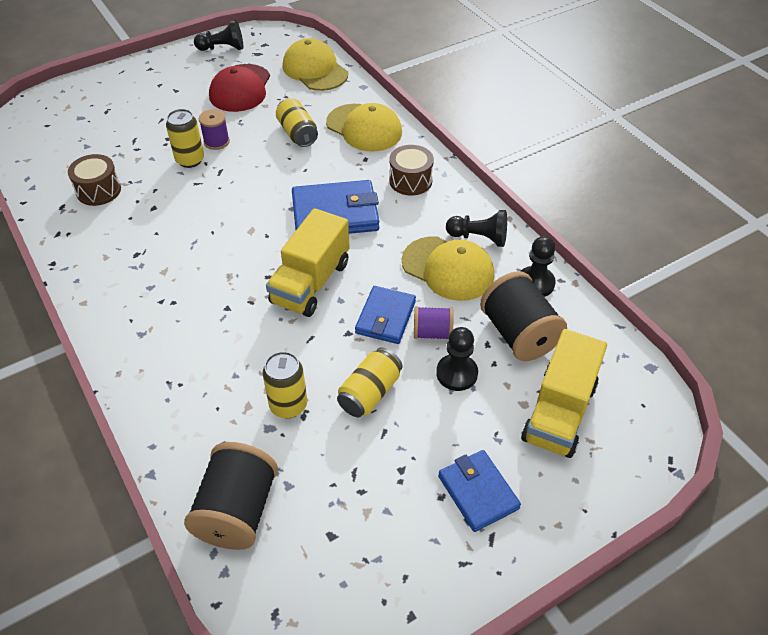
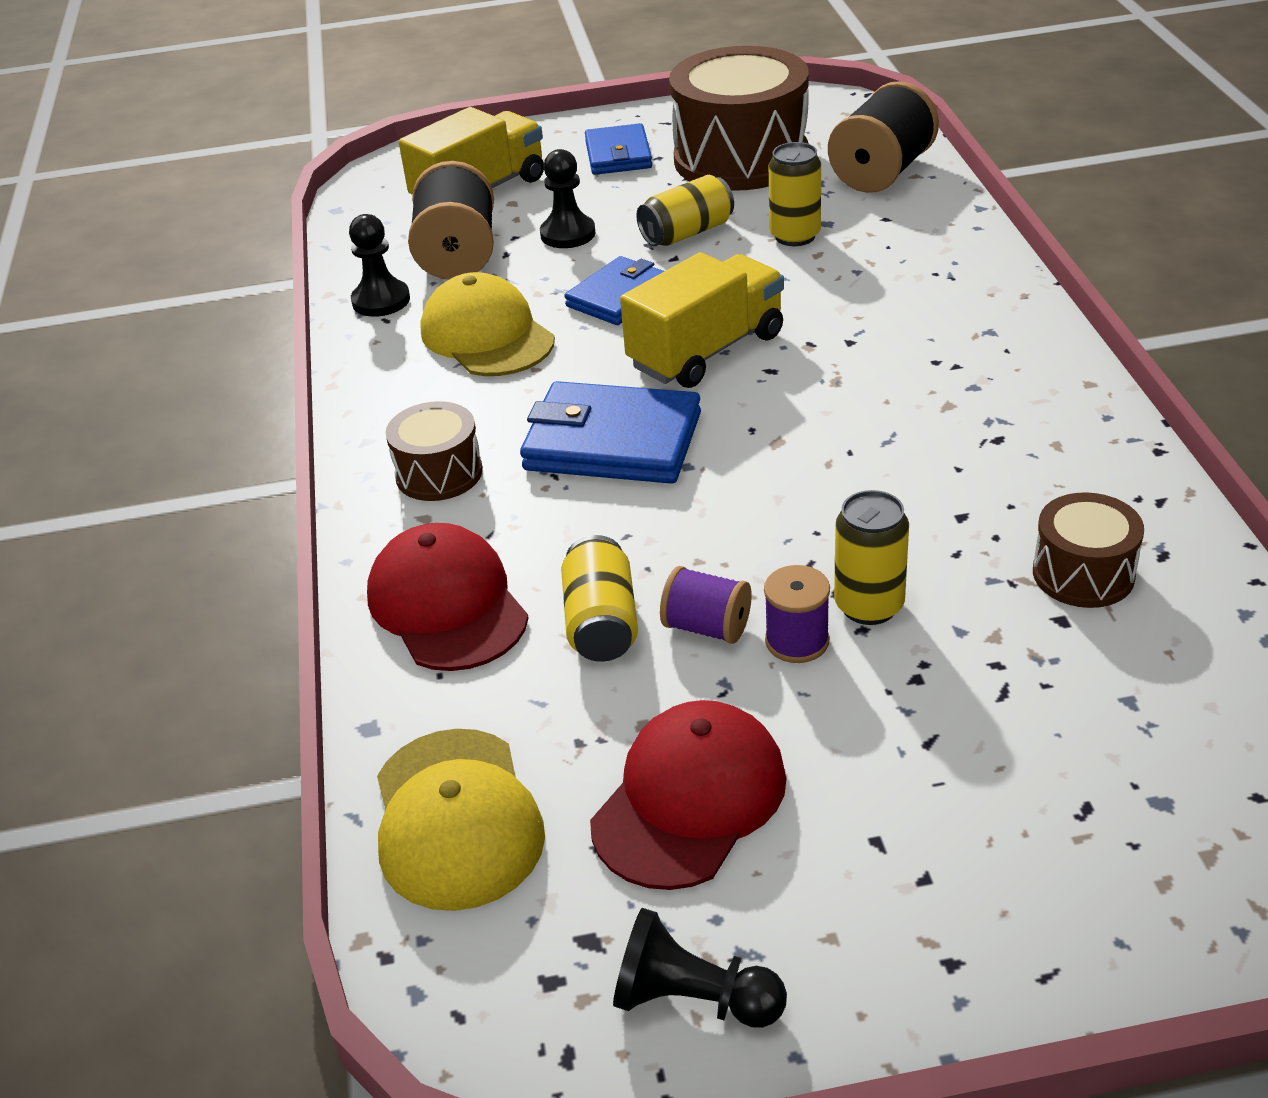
camera: 155 degrees left, 10 degrees down
(364, 128) = (447, 604): yellow cap -> red cap
(367, 509) = (741, 158): none -> brown drum
(432, 333) = (568, 272): purple spool -> purple spool (707, 627)
(479, 238) = (404, 366): black pawn -> none

